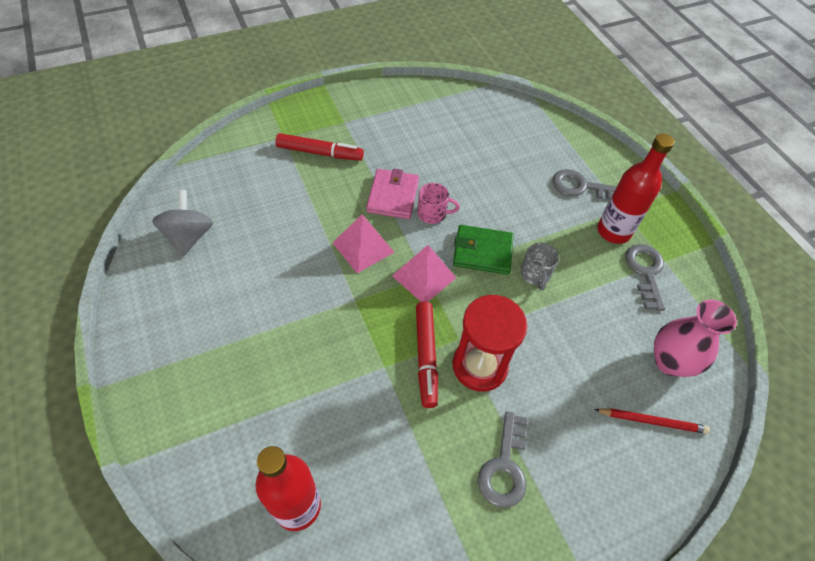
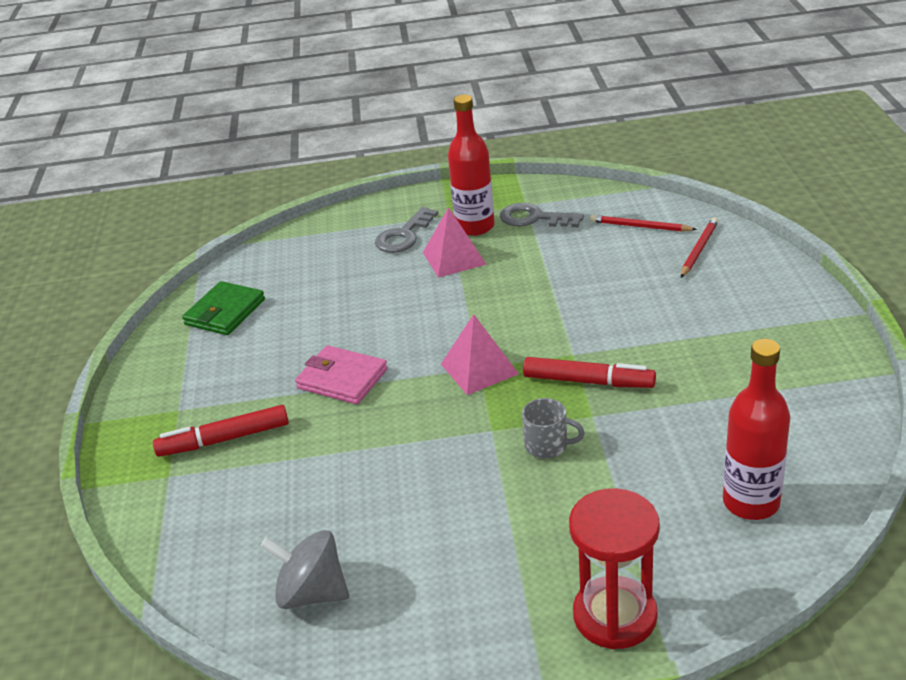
camera: 65 degrees left, 20 degrees down
(320, 153) = (224, 439): red marker -> red marker turned 135 degrees counterclockwise
(363, 247) = (413, 414): pink pyramid -> pink pyramid (454, 258)
(432, 213) = (387, 349): pink mug -> none
(479, 366) = (611, 344): red hourglass -> red hourglass (615, 615)
(482, 252) = (462, 319): green wallet -> green wallet (225, 312)
(504, 467) = (729, 346): grey key -> none
(535, 274) = (509, 287): grey mug -> grey mug (548, 445)
(670, 362) = (640, 226): pink vase -> red pencil

